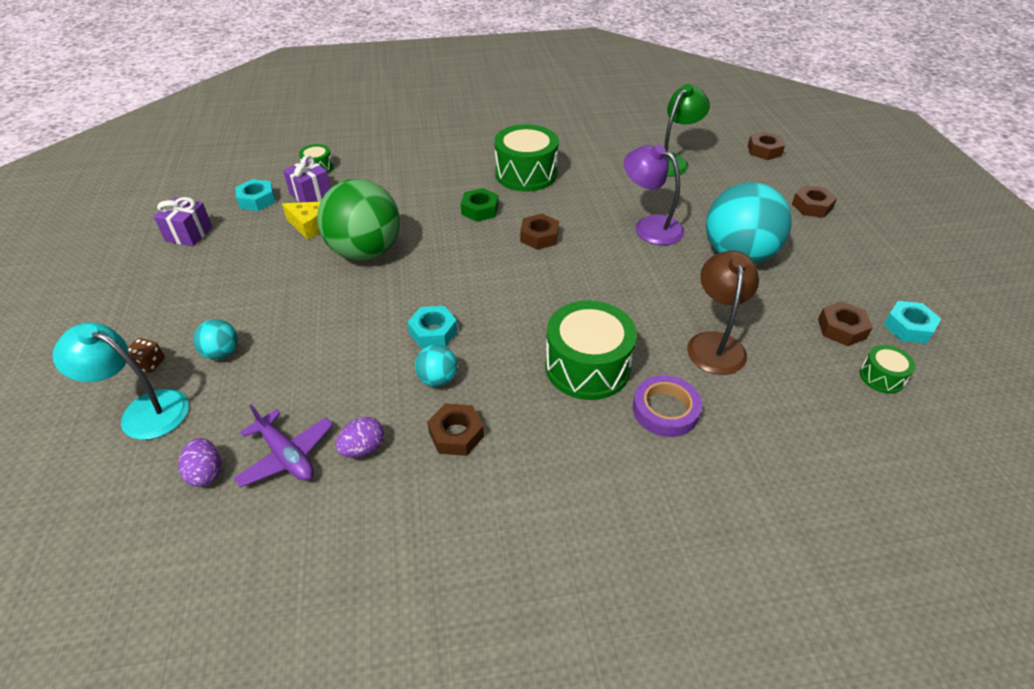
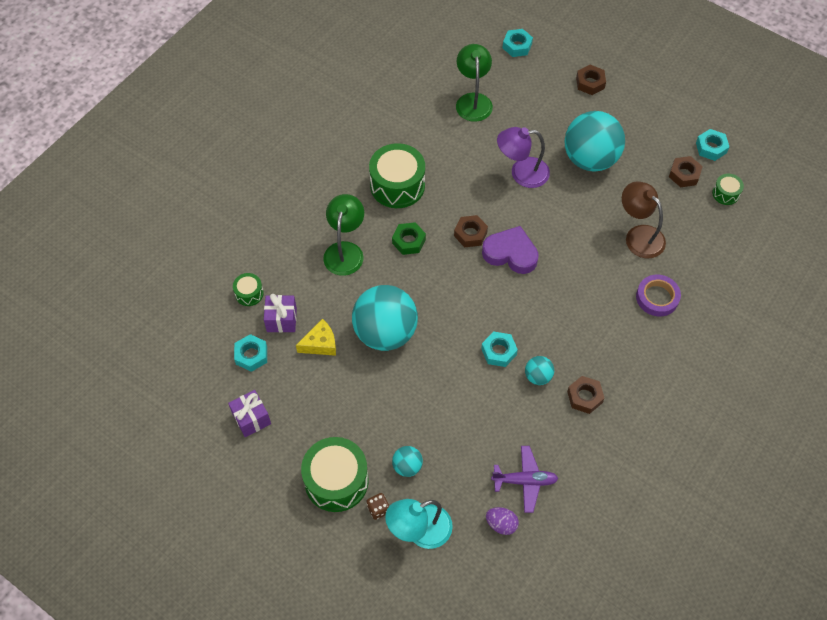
camera: 45 degrees left, 15 degrees up
(363, 448) = (553, 444): purple egg -> none
(365, 252) = (385, 333): green ball -> turquoise ball
(422, 186) = (345, 251): none -> green lamp
(556, 271) = (510, 253): none -> purple heart
(587, 367) = (597, 304): green drum -> green drum (336, 481)
(764, 150) = (517, 46): brown nut -> turquoise nut

